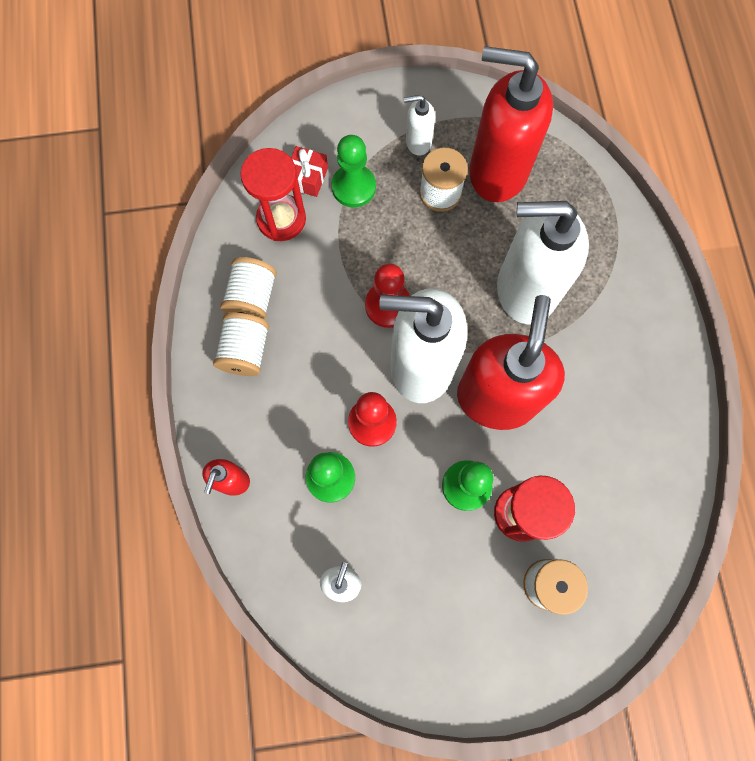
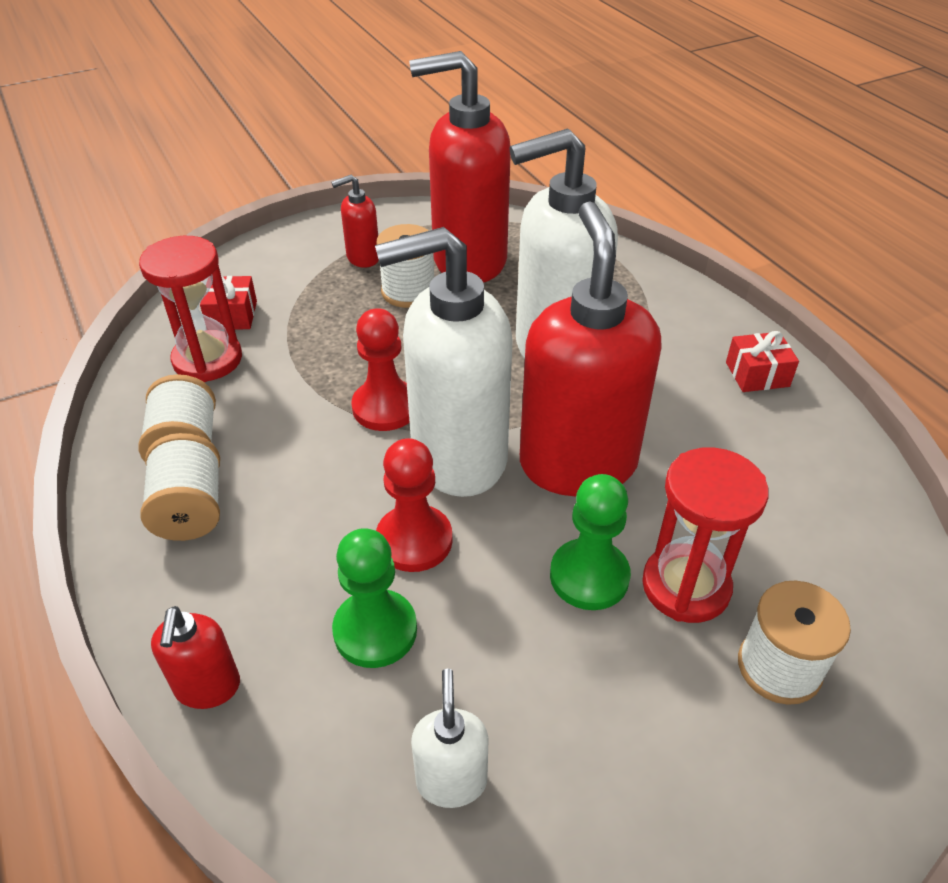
camera: 20 degrees left, 30 degrees down
(353, 187) = (296, 310): green pawn -> none
(418, 142) = (362, 258): white soap dispenser -> red soap dispenser
(658, 362) = (757, 374): none -> red gift

